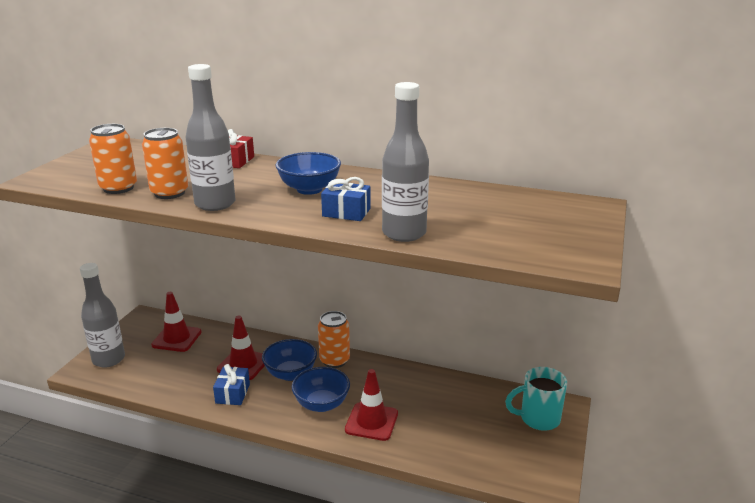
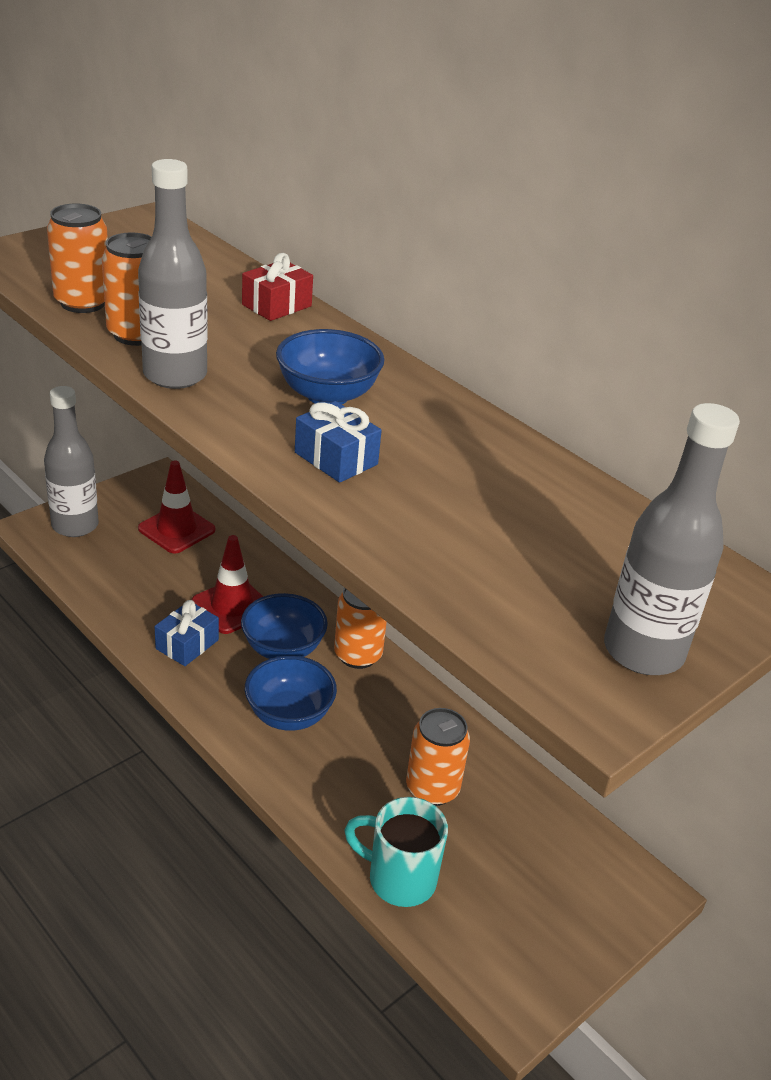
camera: 25 degrees right, 10 degrees up
(371, 422) = (336, 774): red traffic cone -> none
(404, 233) = (378, 530): grey bottle -> grey bottle (643, 651)
(426, 406) = (432, 788): none -> orange can
(538, 419) = (587, 892): turquoise mug -> turquoise mug (399, 878)

